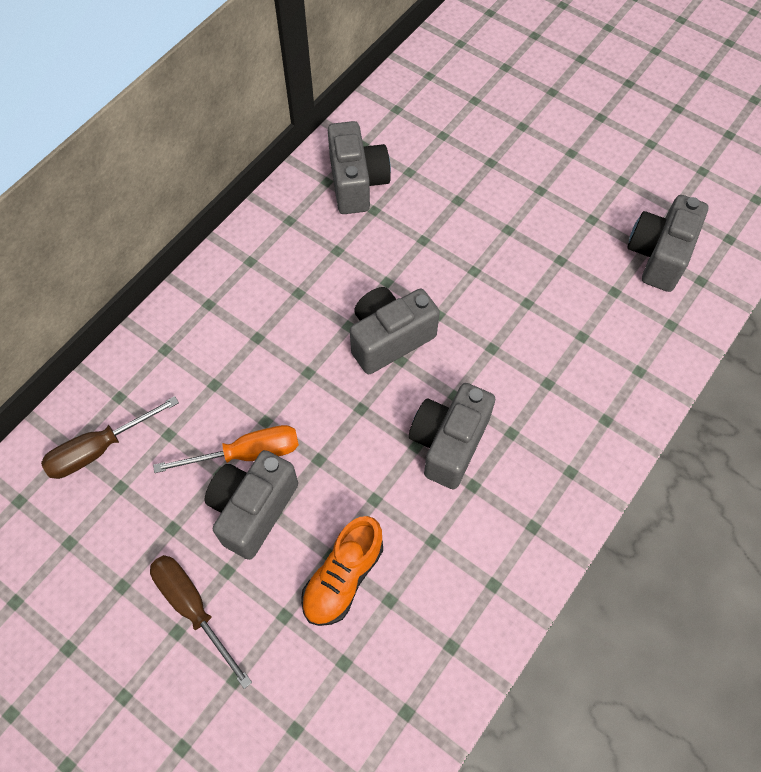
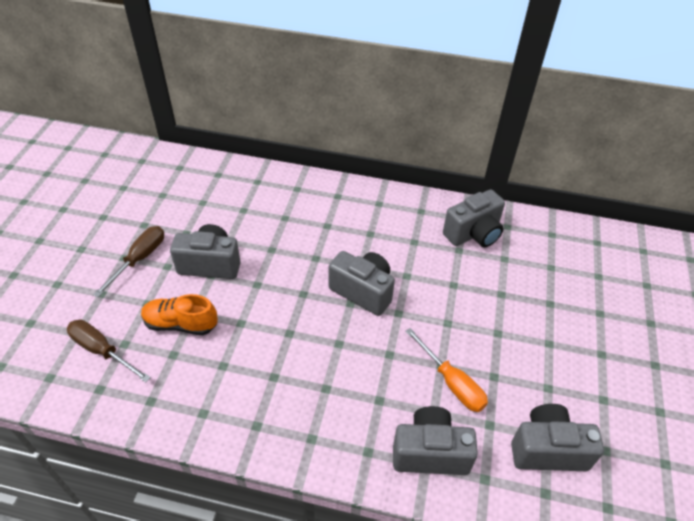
camera: 65 degrees right, 15 degrees down
(99, 449) = (222, 186): brown screwdriver -> brown screwdriver (102, 351)
(247, 454) = (245, 248): orange screwdriver -> orange screwdriver (451, 382)
(448, 443) = (300, 351): grey camera -> grey camera (430, 452)

